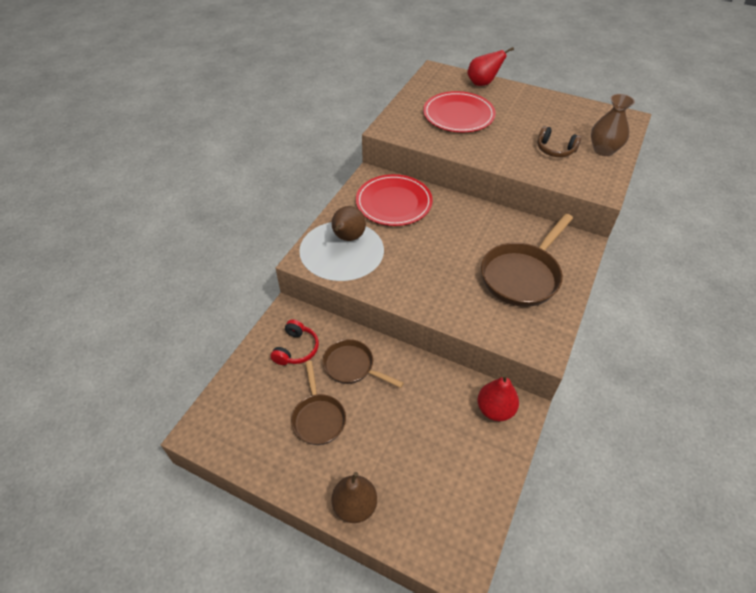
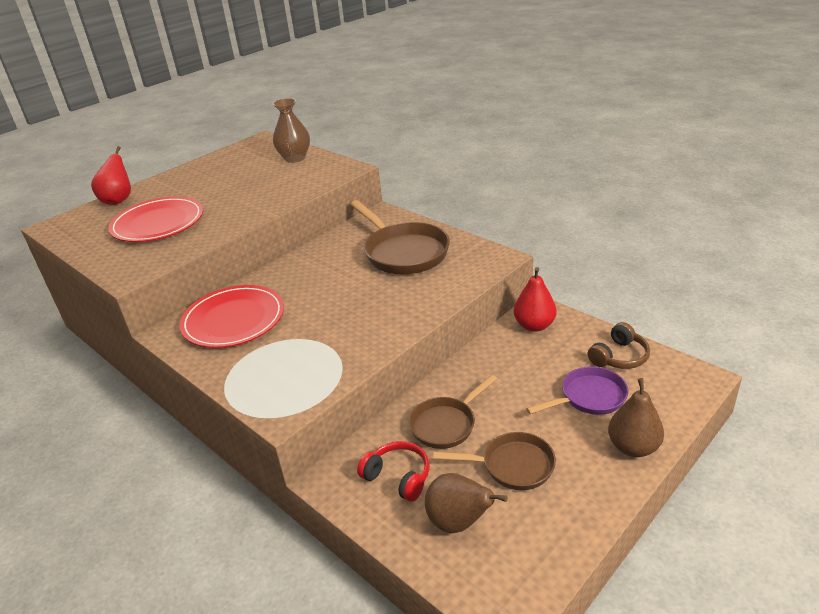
camera: 70 degrees left, 15 degrees down
(348, 238) = (267, 367): brown pear -> brown pear (459, 522)
(407, 466) = (589, 397): none -> purple pan
(555, 149) = (272, 180): brown headphones -> brown headphones (619, 357)

